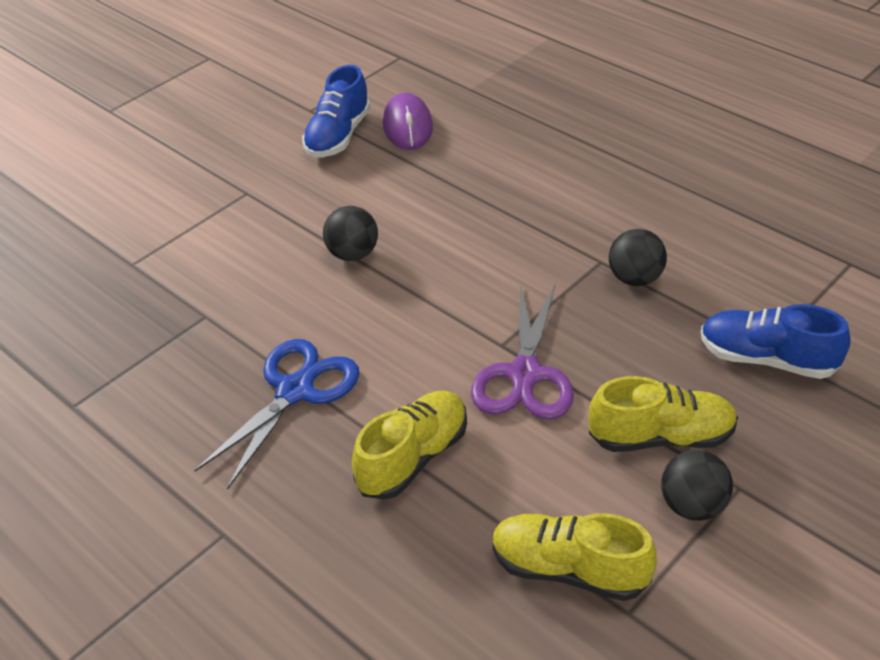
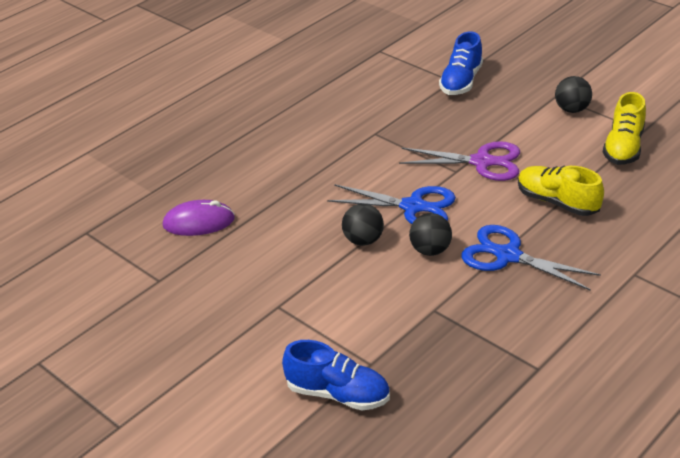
camera: 90 degrees left, 5 degrees down
(338, 136) = (204, 260): blue shoe -> blue shoe (338, 394)
(418, 299) = (413, 207): none -> blue scissors
(635, 279) = (392, 121): black ball -> black ball (430, 250)
(661, 437) = (525, 117): yellow shoe -> none

